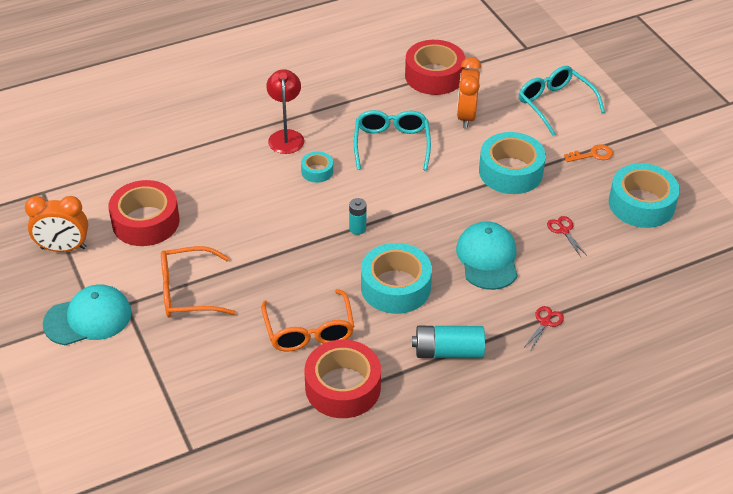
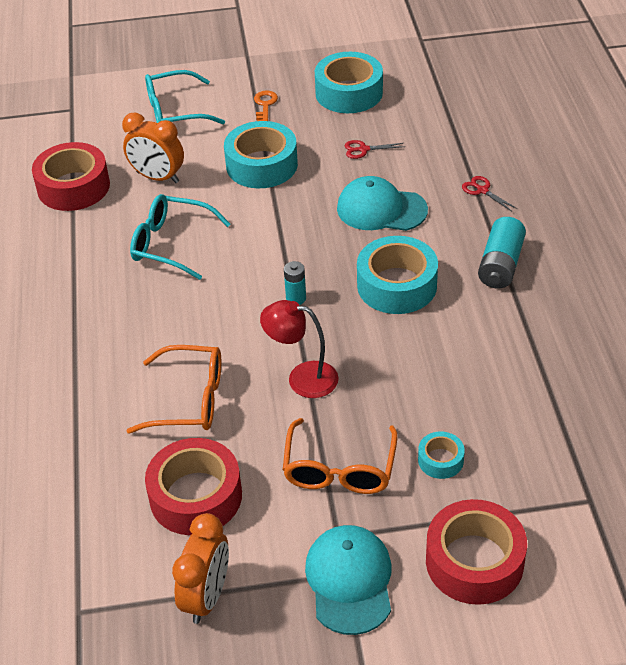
camera: 70 degrees left, 0 degrees up
(286, 136) = (106, 332): red lamp -> red lamp (302, 378)
(309, 331) = (439, 367): orange glasses -> orange glasses (190, 400)
(317, 171) = (184, 315): turquoise tape -> turquoise tape (440, 460)
(343, 387) = (528, 354): red tape -> red tape (474, 561)

